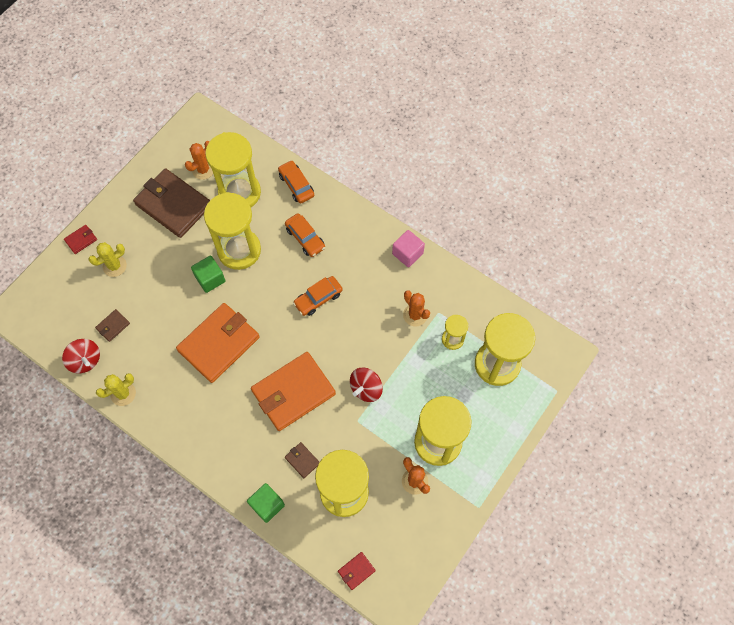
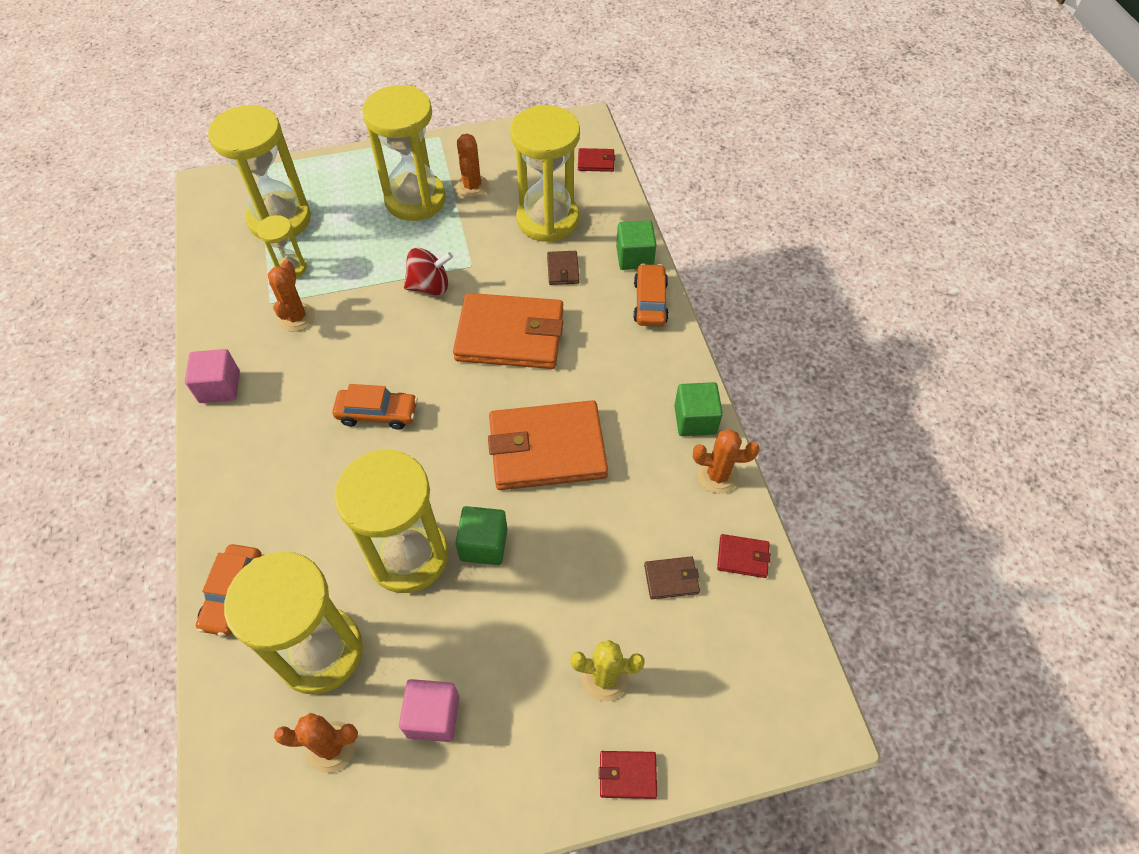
camera: 140 degrees left, 10 degrees down
(85, 360) = (742, 557): red spinning top -> red wallet
(123, 394) = (717, 475): yellow cactus -> orange cactus
(155, 417) = (695, 420): none -> green cube
(173, 205) = (433, 716): brown wallet -> pink cube
(305, 238) = (309, 503): orange car -> orange car (650, 302)

